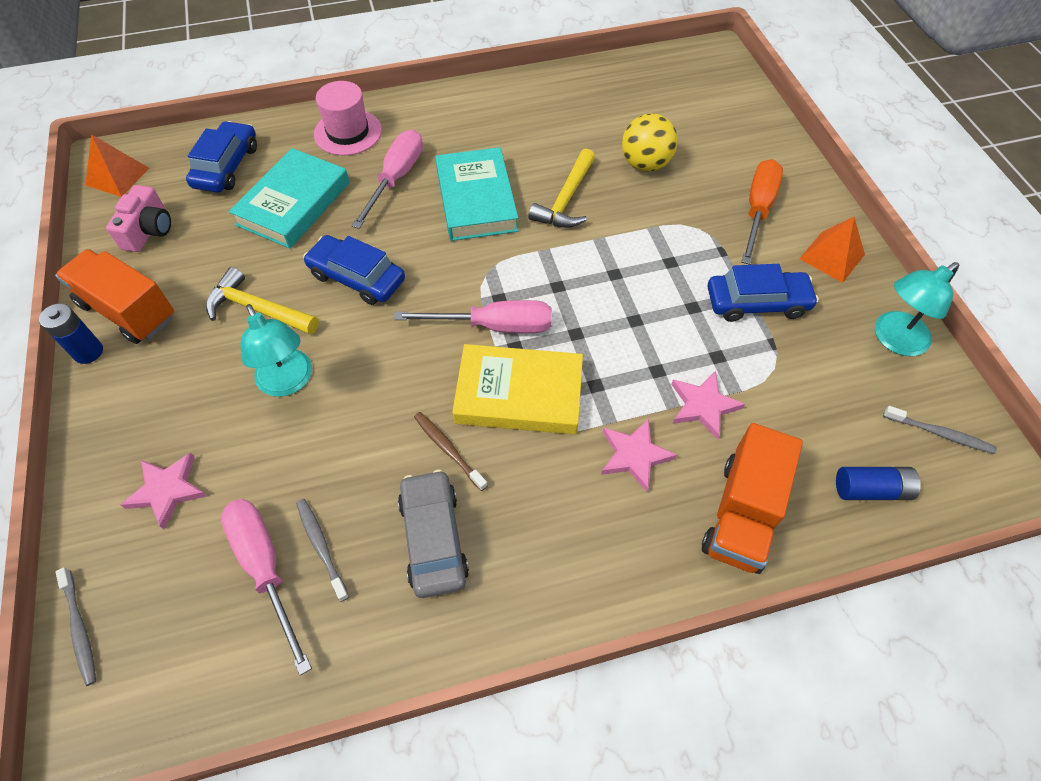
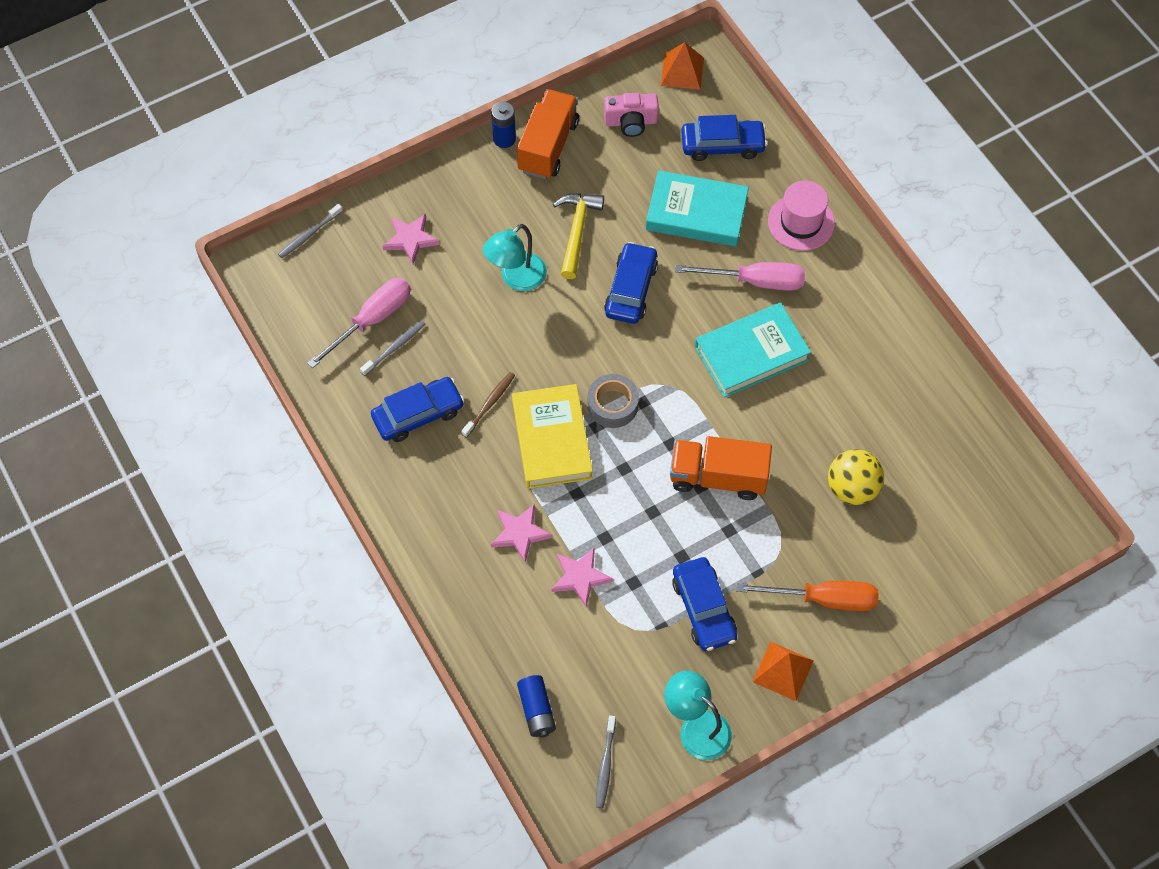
camera: 75 degrees right, 5 degrees up
(434, 538) = (418, 414): grey car -> blue car
(494, 326) = (612, 405): pink screwdriver -> grey tape
(566, 200) = (777, 428): yellow hammer -> none
(742, 514) = (490, 616): orange truck -> orange truck (718, 477)

